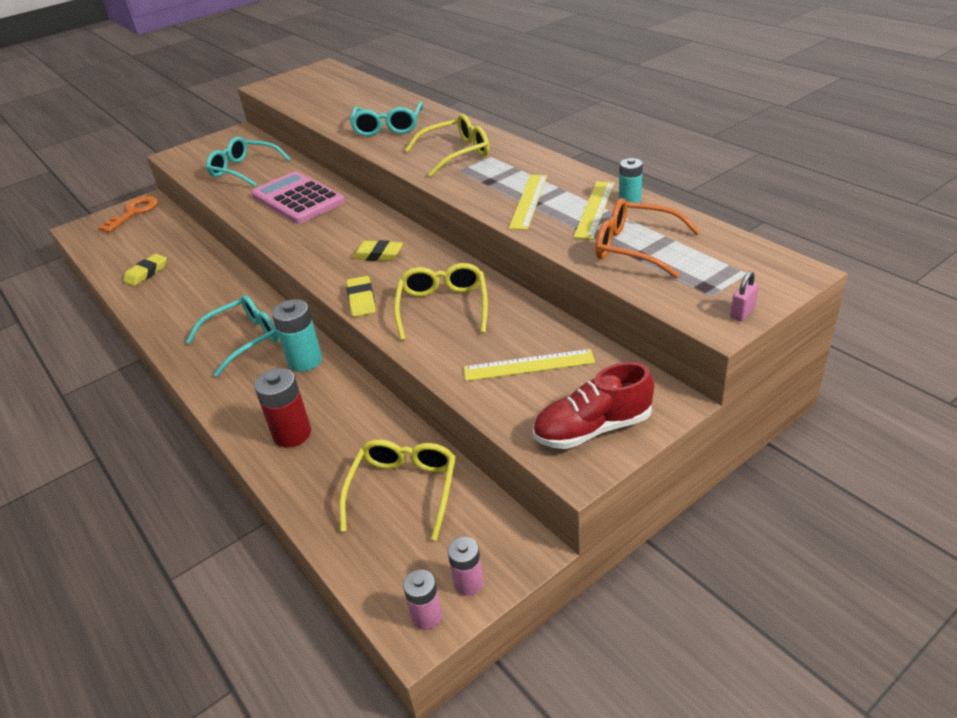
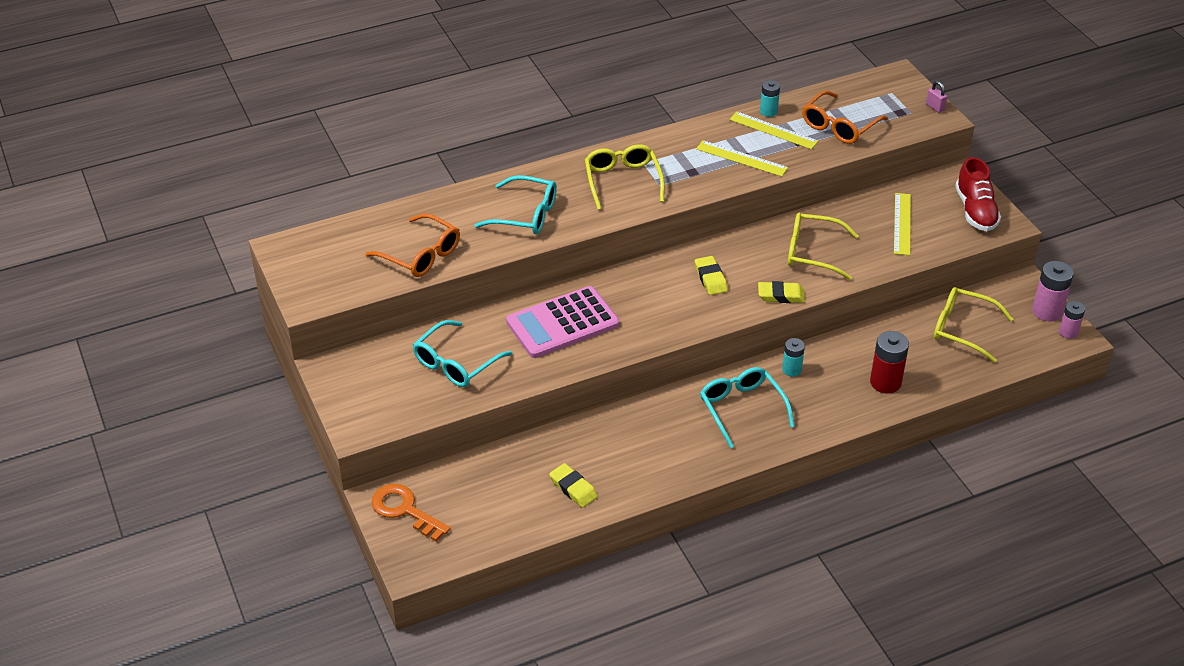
camera: 80 degrees left, 5 degrees up
(305, 361) = (791, 370): turquoise battery -> turquoise battery, size x0.62
(324, 105) = (421, 255): none -> orange glasses
(378, 255) = (710, 278): yellow eraser -> yellow eraser turned 45 degrees counterclockwise
(468, 583) = (1047, 311): pink battery -> pink battery, size x1.60

